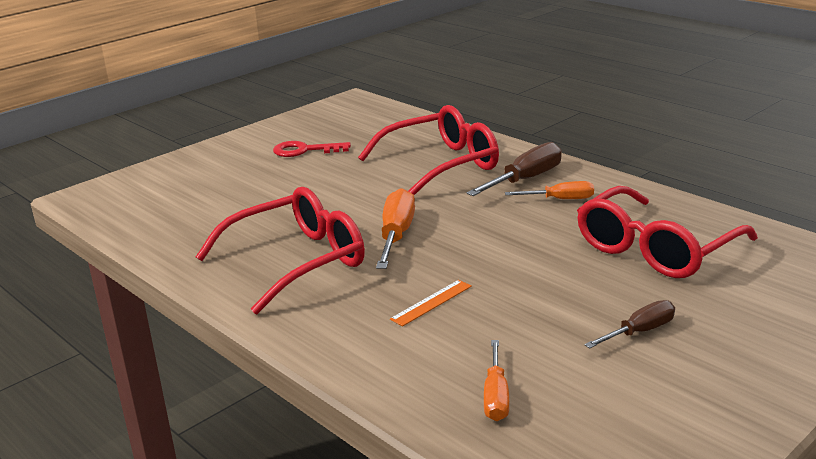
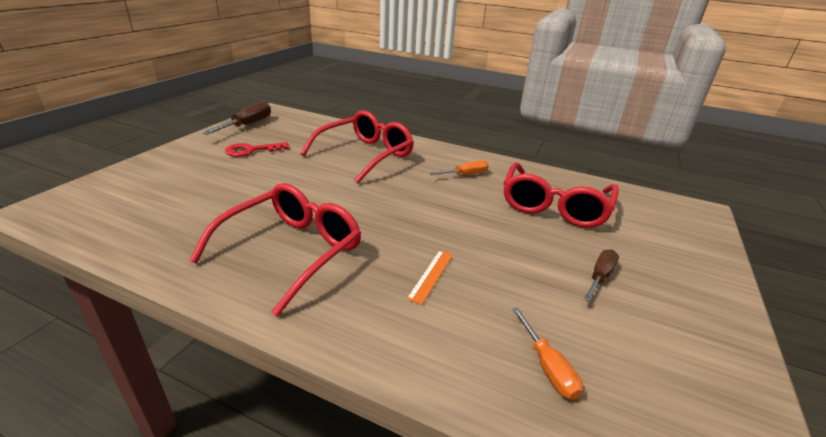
camera: 25 degrees left, 5 degrees up
(396, 235) = (365, 215): orange screwdriver -> none
(526, 179) = (432, 161): brown screwdriver -> brown screwdriver (248, 125)

